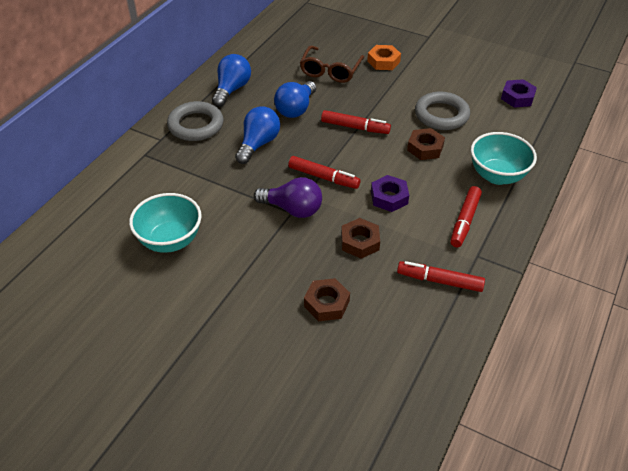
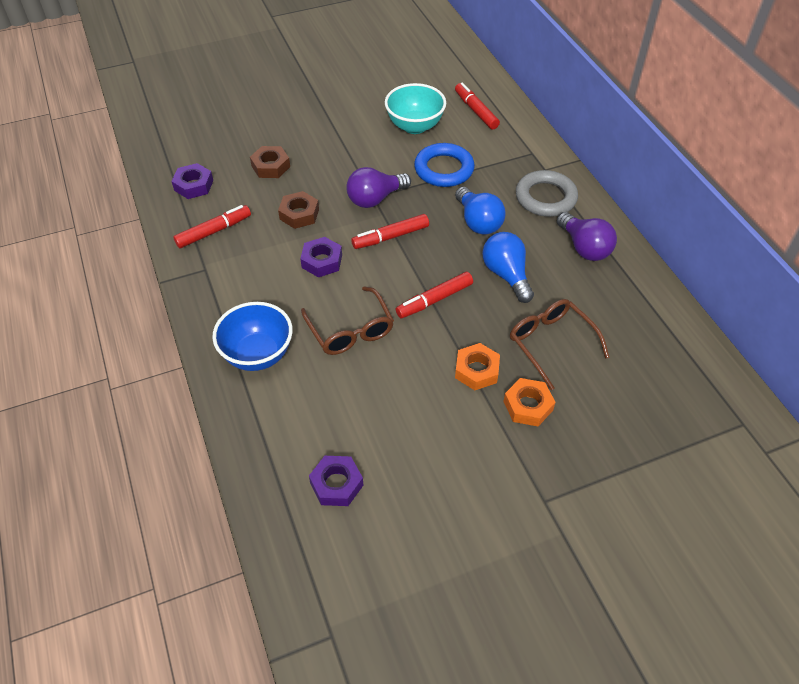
camera: 130 degrees right, 5 degrees up
(215, 191) = (444, 169): none -> blue ring
(232, 89) = (584, 247): blue light bulb -> purple light bulb
(385, 87) = (476, 370): none -> orange nut
(411, 341) = (193, 185): none -> purple nut
(425, 148) = (350, 330): brown nut -> brown glasses
(441, 115) = (382, 383): grey ring -> none
(464, 221) = (242, 289): red marker -> red marker (476, 111)
(497, 176) = (258, 355): turquoise bowl -> blue bowl

